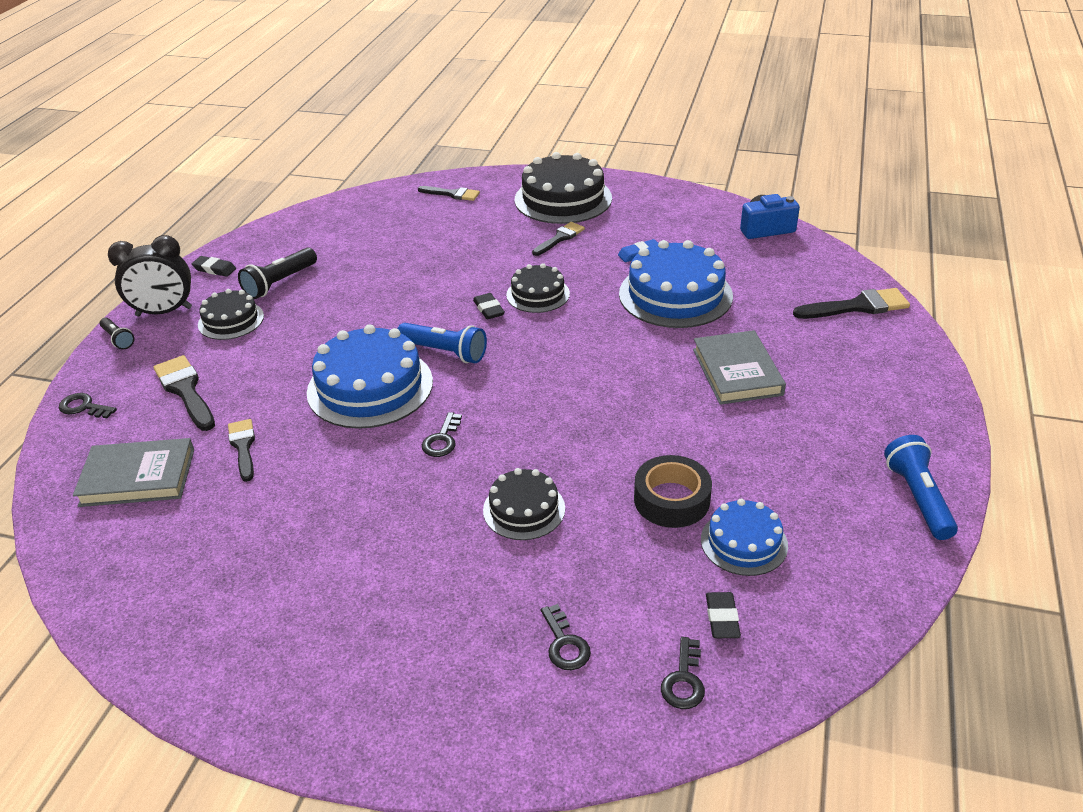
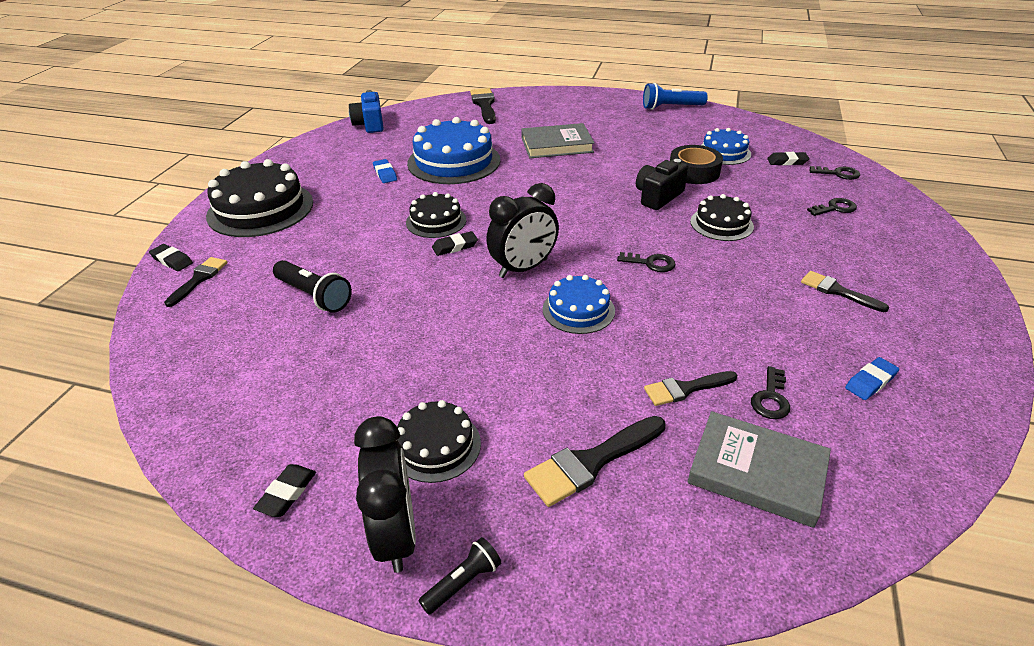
camera: 90 degrees left, 0 degrees up
(83, 407) = (635, 578): black key -> black key (771, 398)
(138, 477) = (757, 472): grey book -> grey book turned 60 degrees counterclockwise
(208, 579) = (870, 381): none -> blue eraser
(280, 283) = (354, 409): black flashlight -> black flashlight (314, 296)
(370, 387) = (578, 310): blue cake -> blue cake, size x0.57
(444, 352) = (523, 268): blue flashlight -> black clock
(480, 178) = (172, 260): none -> black eraser
(559, 238) = (339, 210): black brush -> black brush (837, 291)
(595, 457) = (658, 197): none -> black camera

